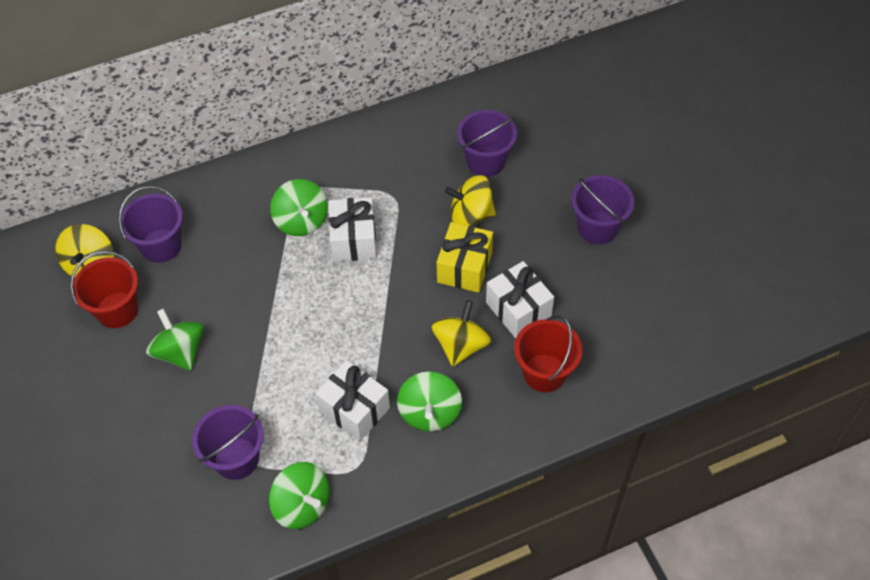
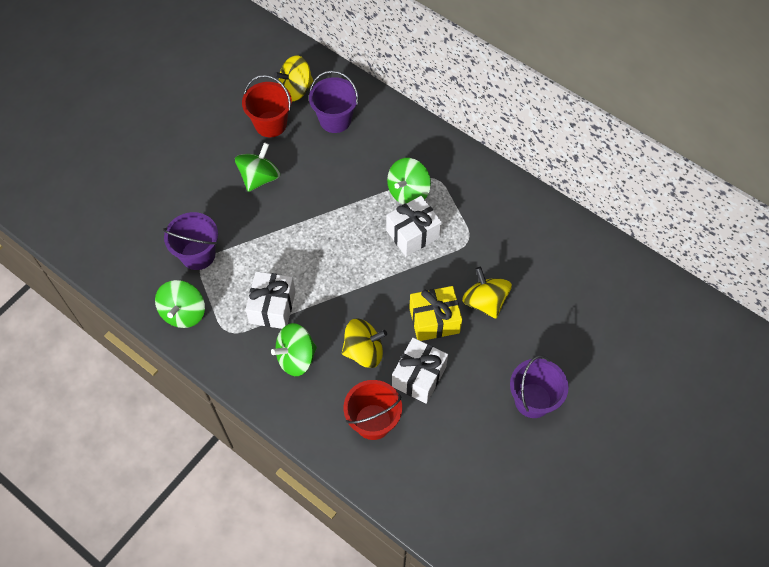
camera: 60 degrees right, 5 degrees up
(486, 161) = (544, 287): purple bucket -> none

